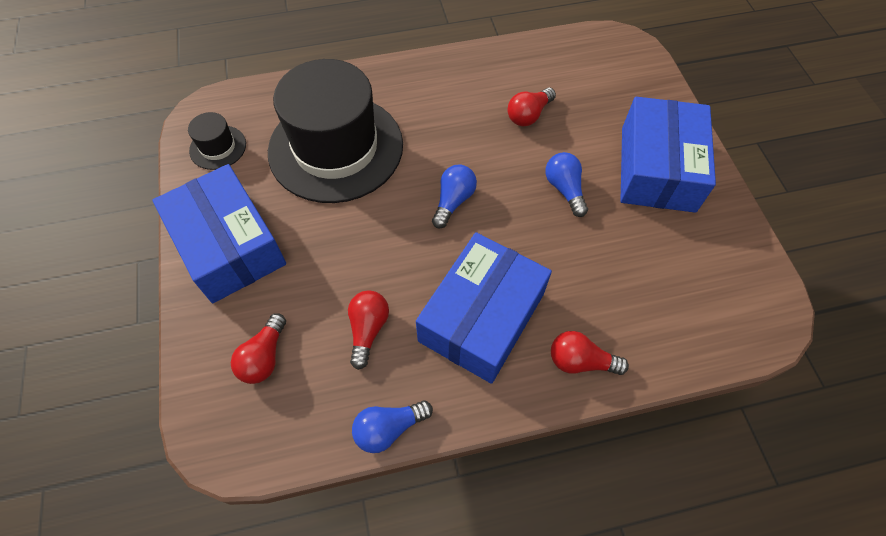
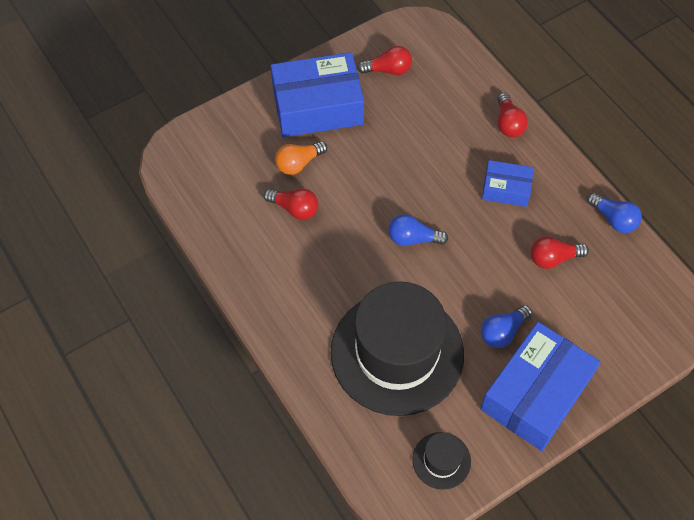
camera: 110 degrees left, 0 degrees up
(264, 357) = (610, 319): red light bulb -> red light bulb (388, 70)
(482, 317) = (506, 189): blue box -> blue box, size x0.53
(564, 189) = (366, 164): blue light bulb -> blue light bulb (503, 332)
(583, 132) = (299, 163): none -> orange light bulb

